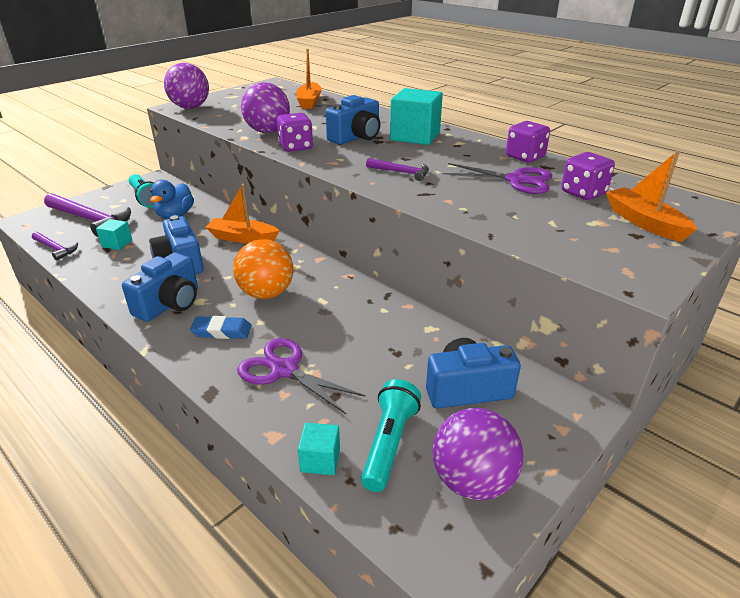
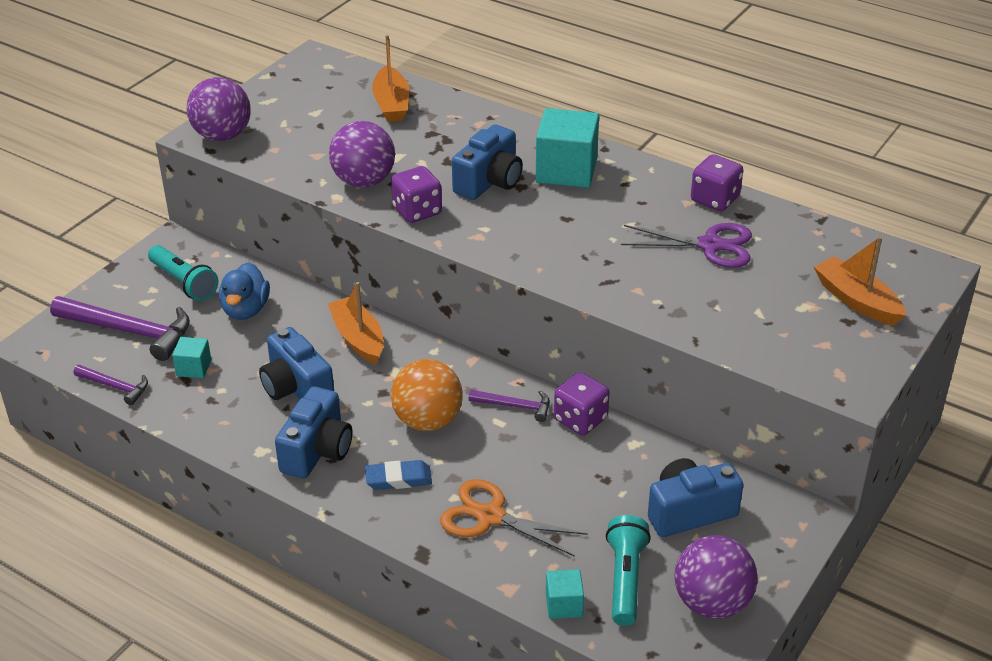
camera: 10 degrees left, 5 degrees up
(242, 238) = (358, 338): orange boat -> orange boat turned 60 degrees clockwise
(284, 370) = (490, 517): purple scissors -> orange scissors
(401, 172) = (569, 246): purple hammer -> purple hammer (515, 406)
(583, 193) = (789, 259): purple dice -> purple dice (580, 419)

